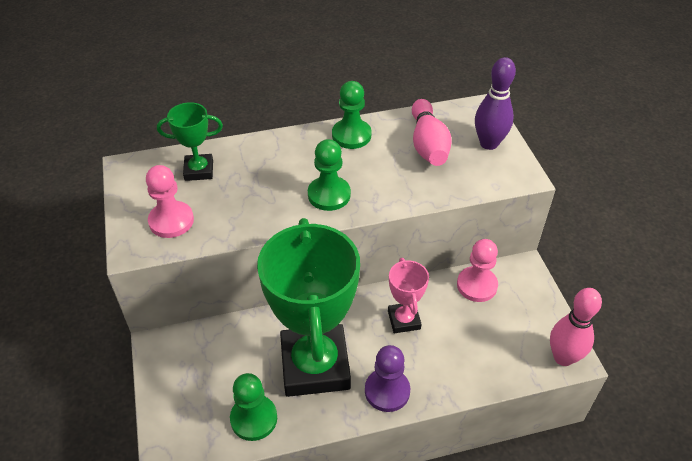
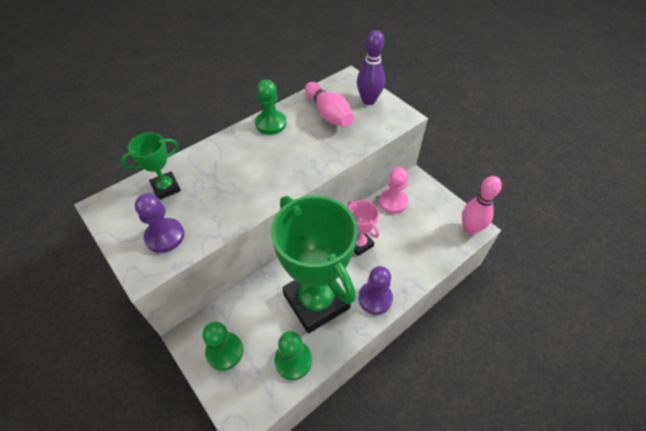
camera: 25 degrees left, 5 degrees up
(171, 221) = (165, 236): pink pawn -> purple pawn
(329, 195) = (279, 173): green pawn -> green pawn (224, 351)

